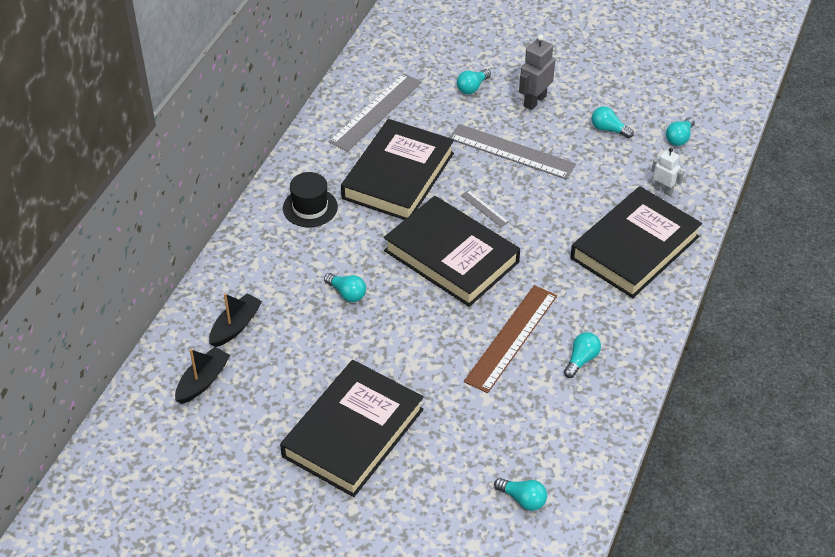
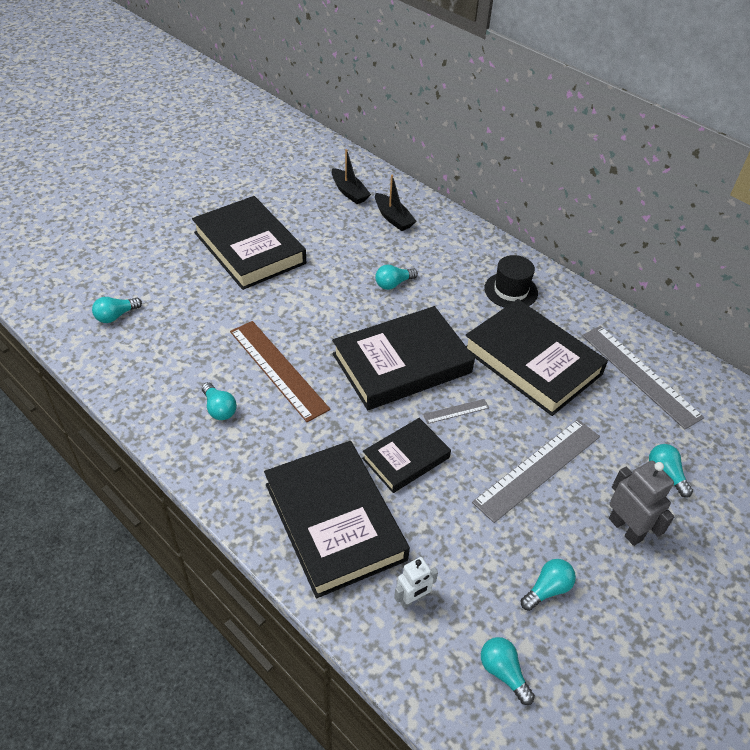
camera: 110 degrees right, 0 degrees up
(551, 225) = (406, 458): none -> black book

